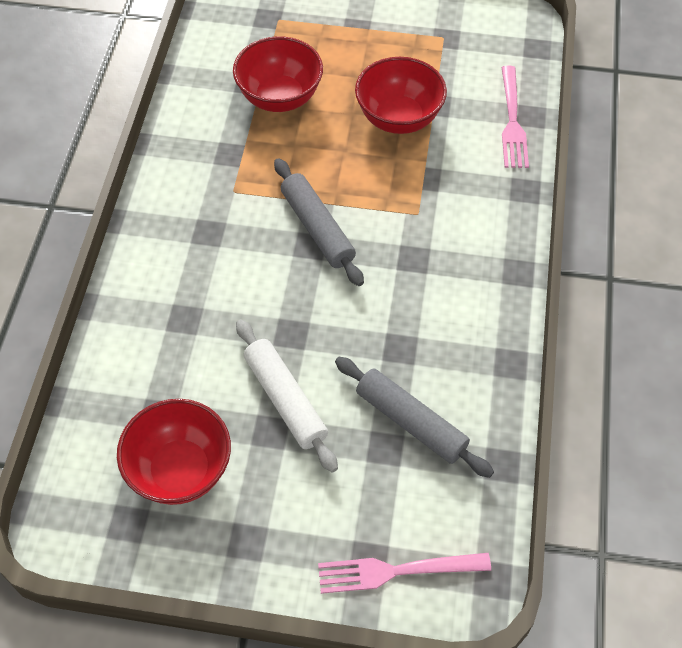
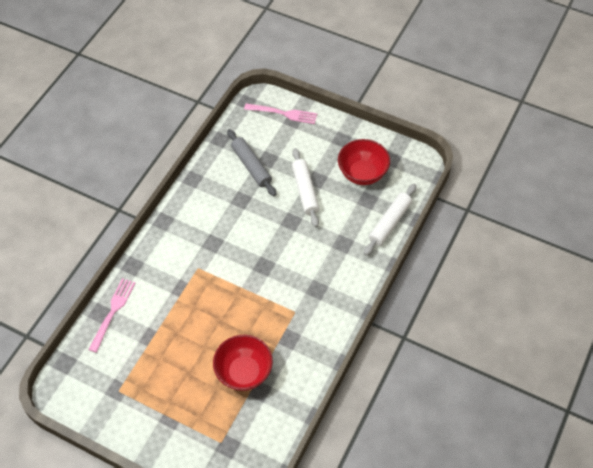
camera: 160 degrees left, 0 degrees up
(104, 380) = (390, 223): none -> white rolling pin
(317, 228) = (256, 275): grey rolling pin -> none
(398, 118) = (178, 334): red bowl -> none

